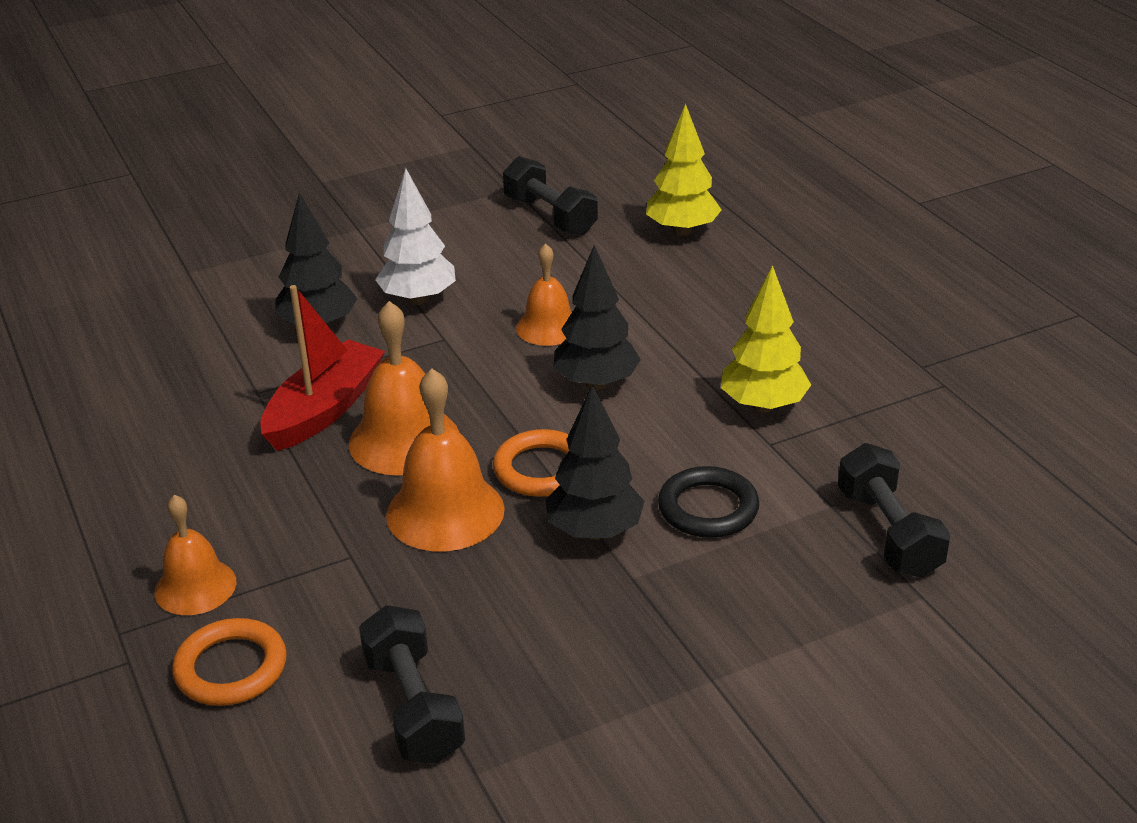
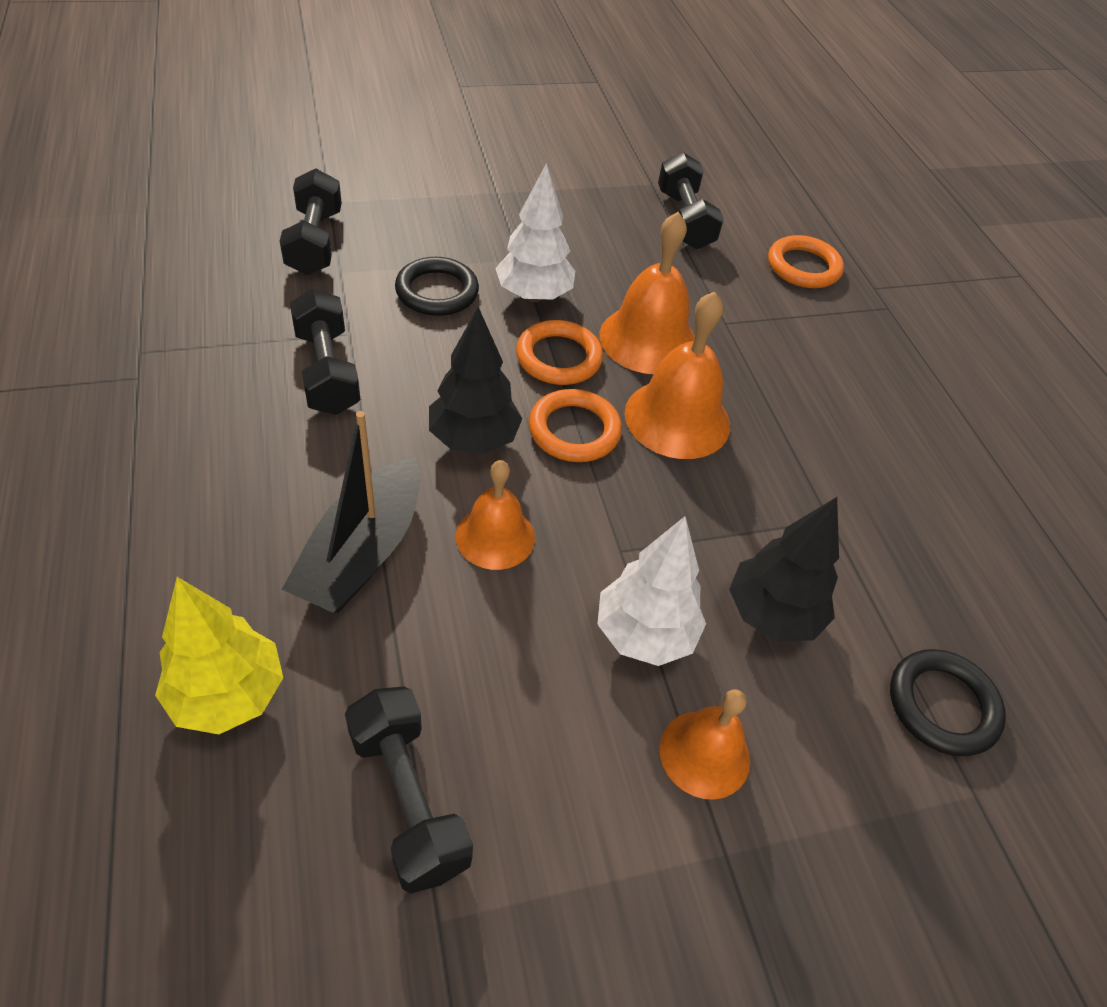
camera: 175 degrees left, 15 degrees up
(195, 304) = (942, 705): none -> black ring
(195, 587) = (841, 326): orange bell -> orange bell (704, 754)
(324, 409) = (755, 476): red boat -> none
(505, 409) = (574, 430): none -> orange ring
(594, 531) = (534, 295): black tree -> white tree
(644, 301) = (362, 552): none -> black boat
(763, 406) = (327, 371): yellow tree -> black dumbbell

